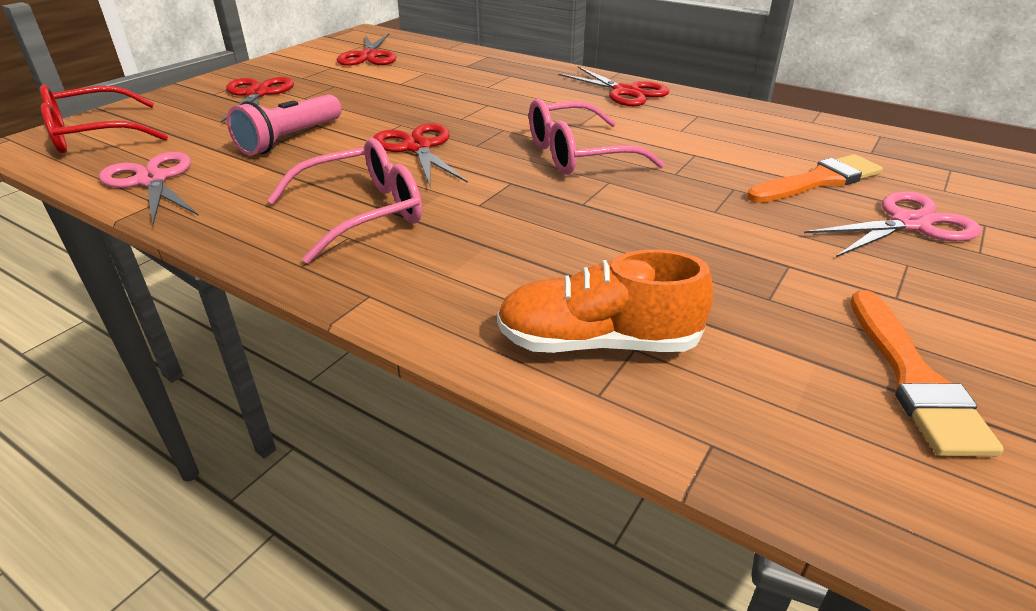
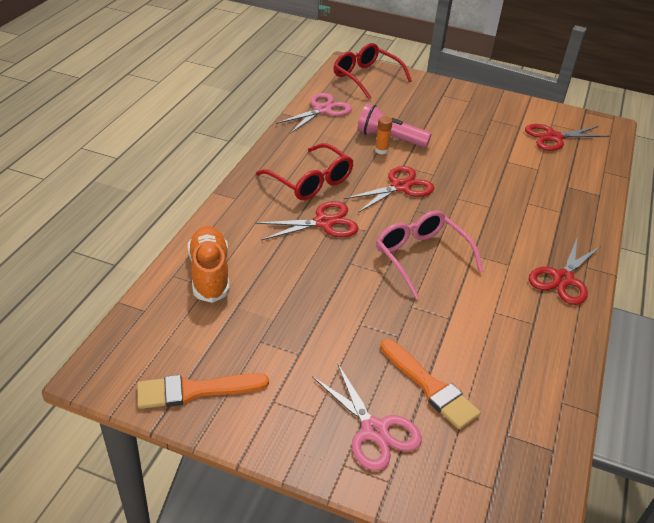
camera: 75 degrees right, 5 degrees up
(257, 94) = (451, 110): red scissors -> red scissors (324, 223)
(317, 149) = (381, 150): none -> orange glue stick
(361, 213) = (310, 181): pink glasses -> red glasses

